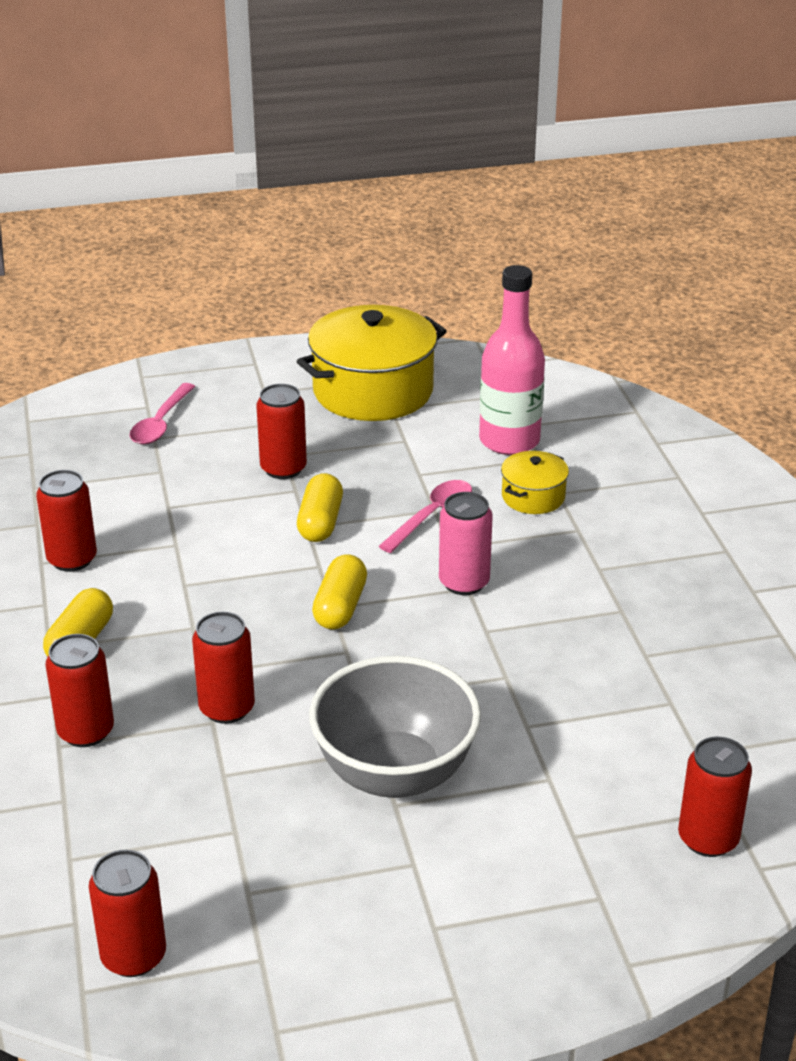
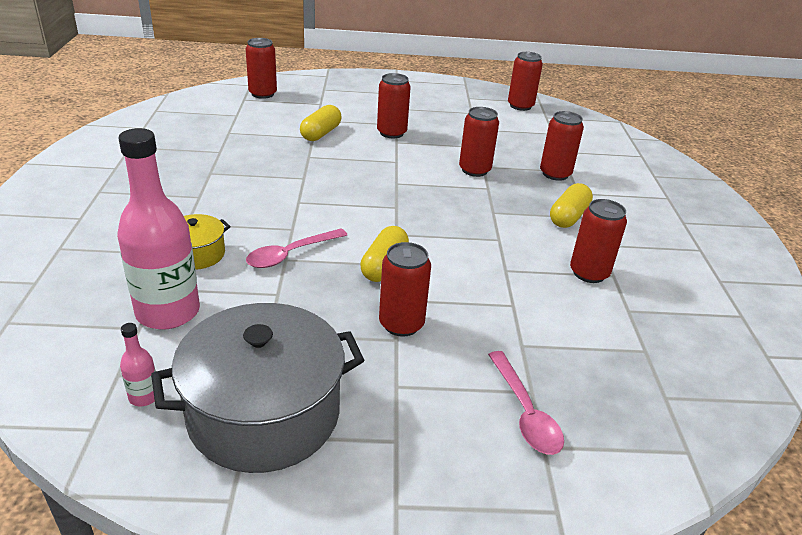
camera: 170 degrees left, 0 degrees up
(161, 423) = (525, 412): pink spoon -> pink spoon turned 135 degrees clockwise
(340, 607) = (391, 206): yellow capsule -> yellow capsule (321, 133)
(373, 391) = (264, 413): yellow pot -> grey pot
(395, 774) = (391, 133): grey bowl -> red can
(464, 582) = (299, 205): pink can -> none
(471, 386) = (144, 396): none -> pink bottle

